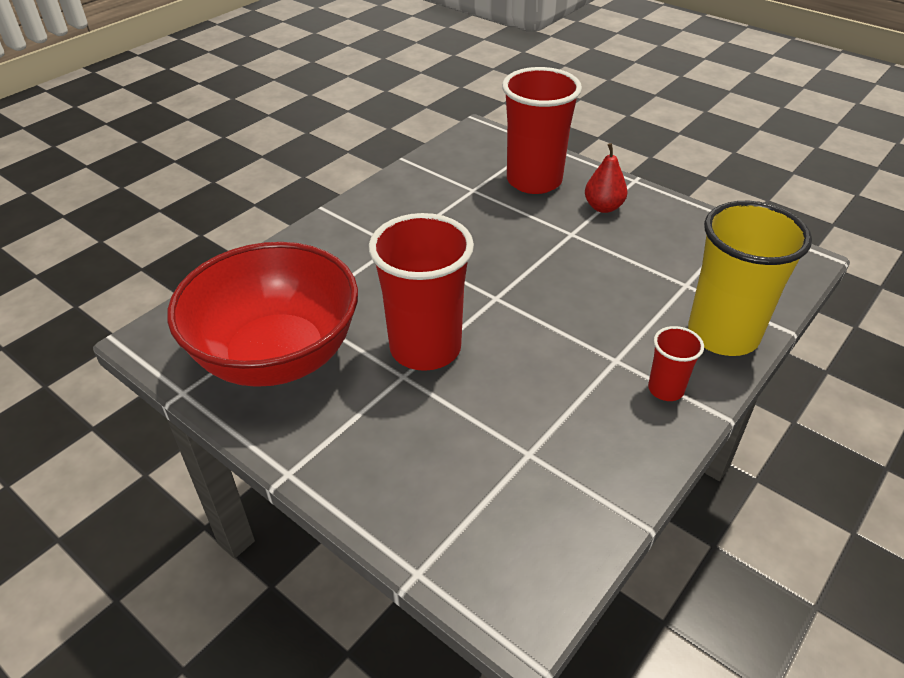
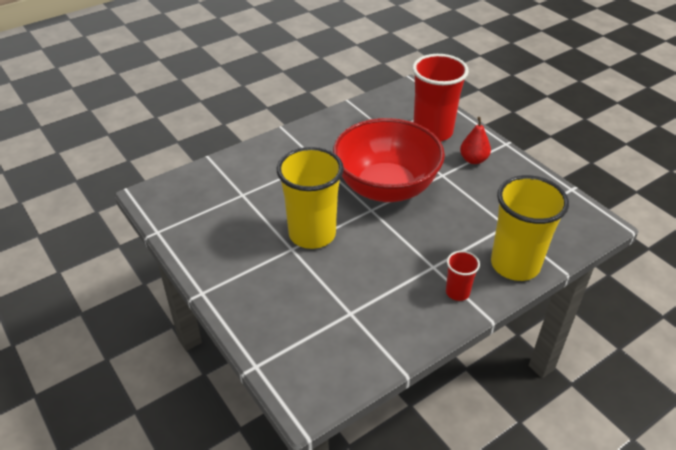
camera: 15 degrees right, 0 degrees up
(277, 356) = (219, 221): red bowl -> red bowl (386, 187)
(425, 348) = (312, 234): red cup -> yellow cup

